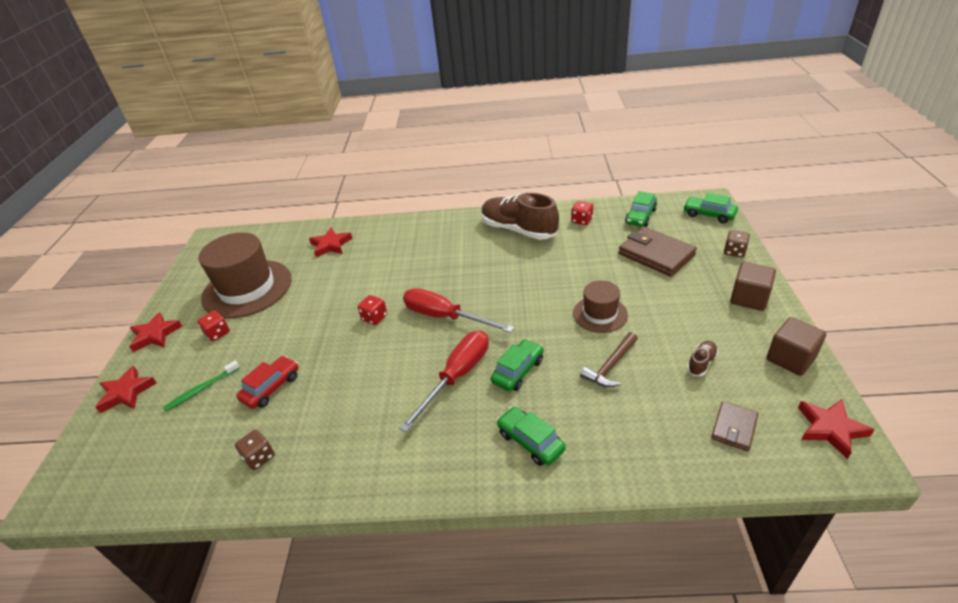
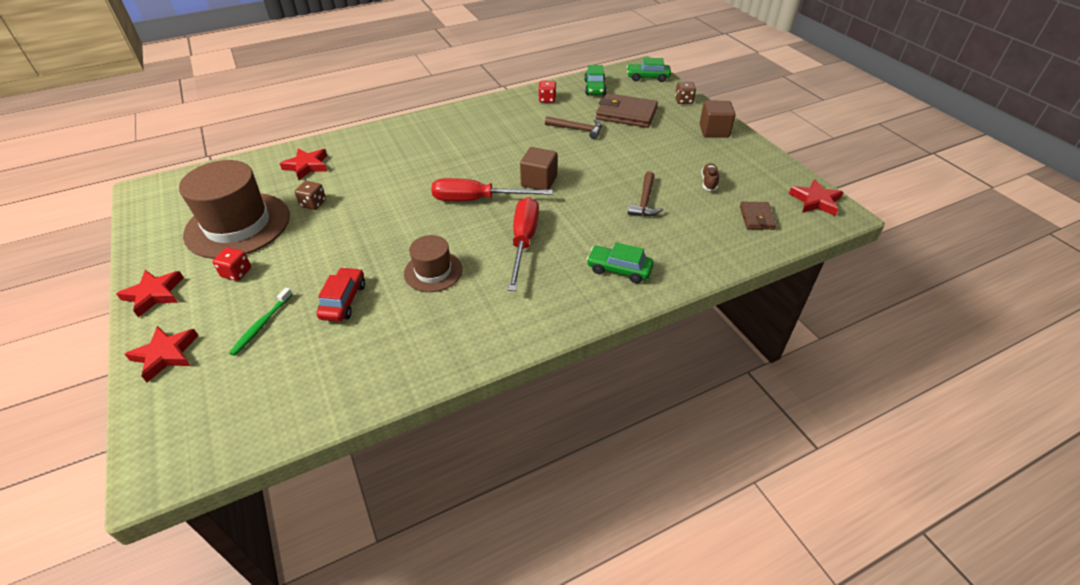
camera: 30 degrees left, 5 degrees up
(259, 457) = (379, 358): brown dice -> brown dice (313, 204)
(374, 317) = (407, 217): red dice -> none
(518, 230) = (495, 117): brown shoe -> none
(518, 371) = (573, 224): green car -> none
(591, 261) = (577, 129): none -> brown hammer
(600, 314) = (611, 166): brown hat -> brown hat (433, 271)
(790, 358) = (765, 164): brown cube -> brown cube (539, 181)

